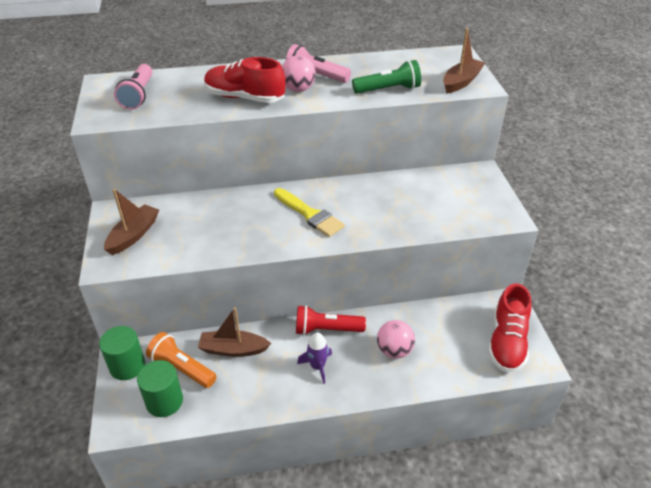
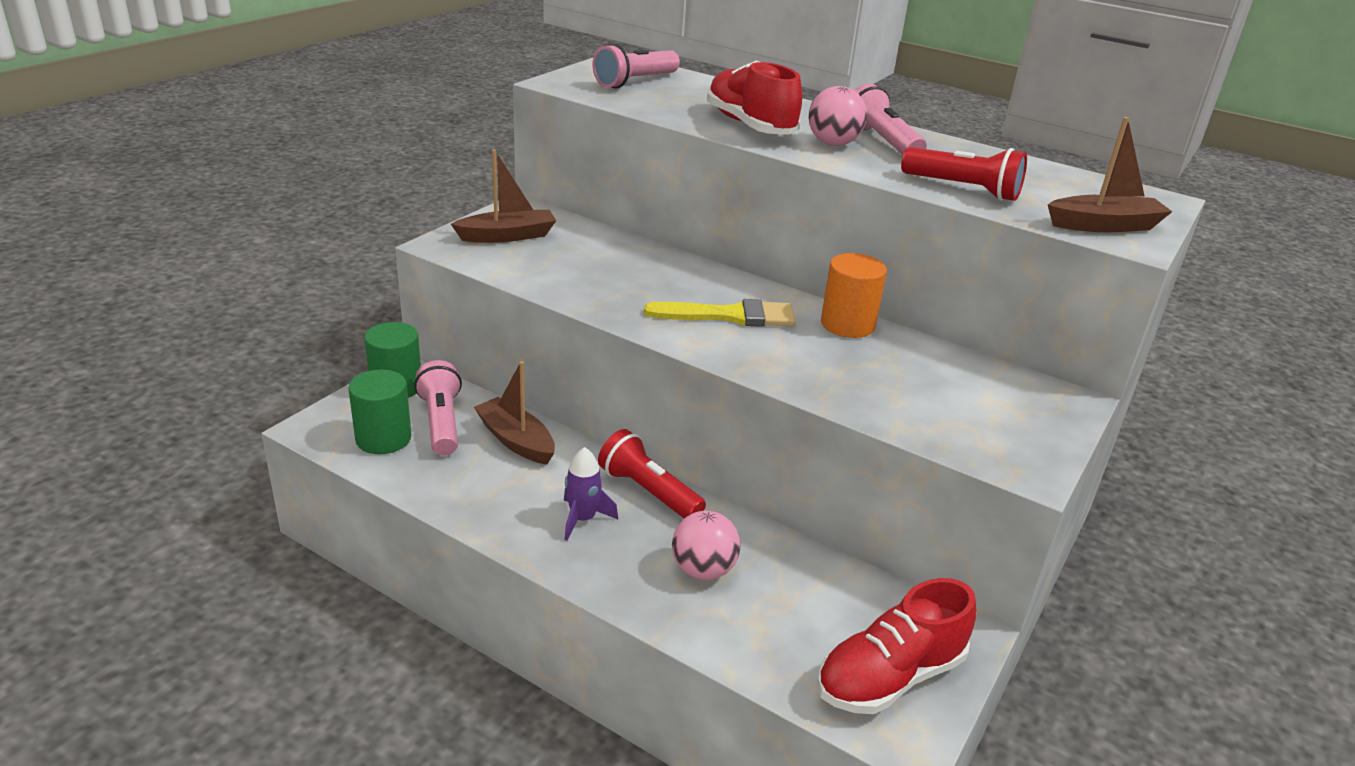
camera: 40 degrees right, 10 degrees down
(182, 368) = (441, 422): orange flashlight -> pink flashlight
(309, 214) = (729, 316): yellow brush -> yellow brush turned 90 degrees counterclockwise
(362, 186) = (847, 324): none -> orange cylinder
(388, 90) = (964, 189): green flashlight -> red flashlight

